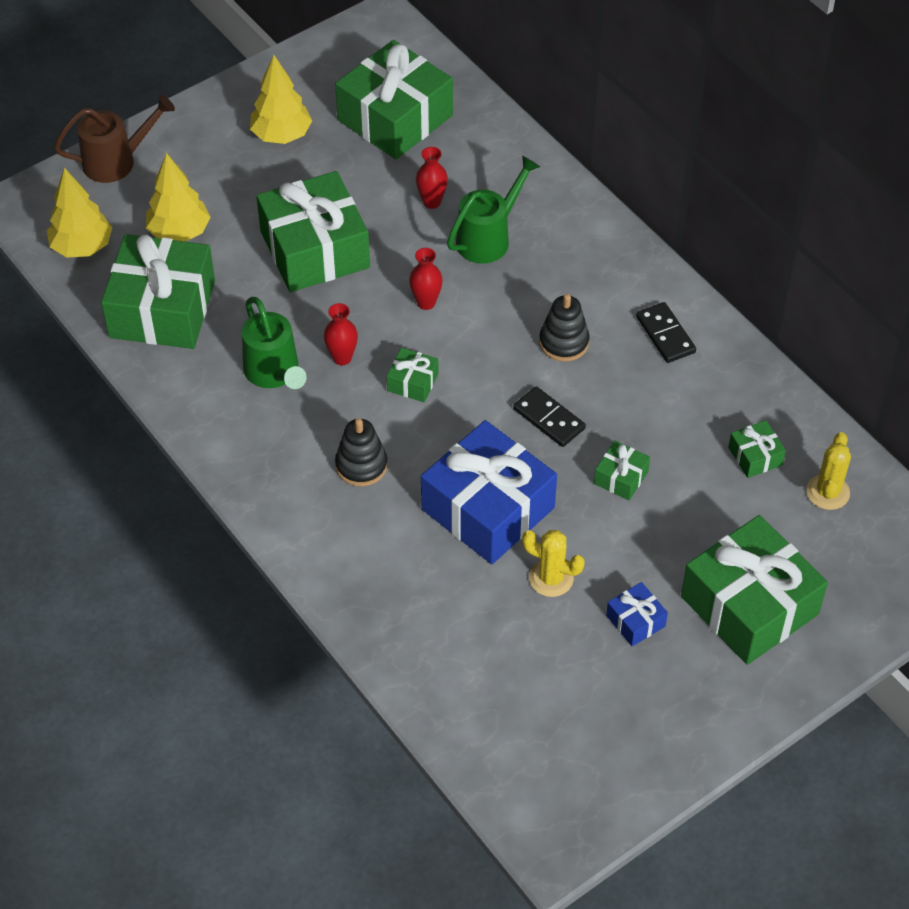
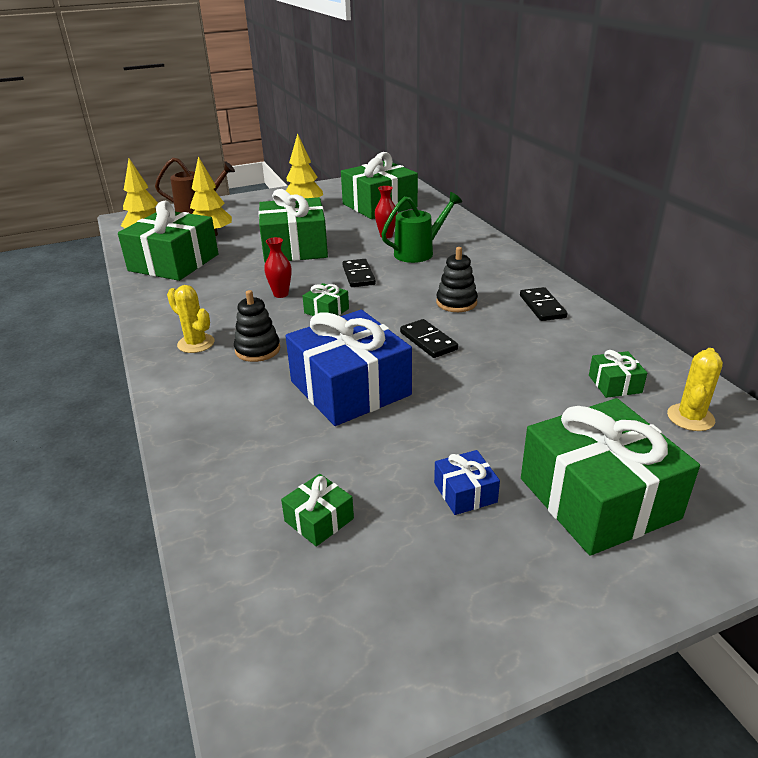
camera: 15 degrees right, 20 degrees down
(274, 373) = (226, 296): green watering can -> none
(426, 302) = (358, 275): red vase -> black domino
(551, 578) = (388, 444): yellow cactus -> yellow cactus (196, 343)
(621, 477) = (481, 383): green gift -> green gift (319, 520)

